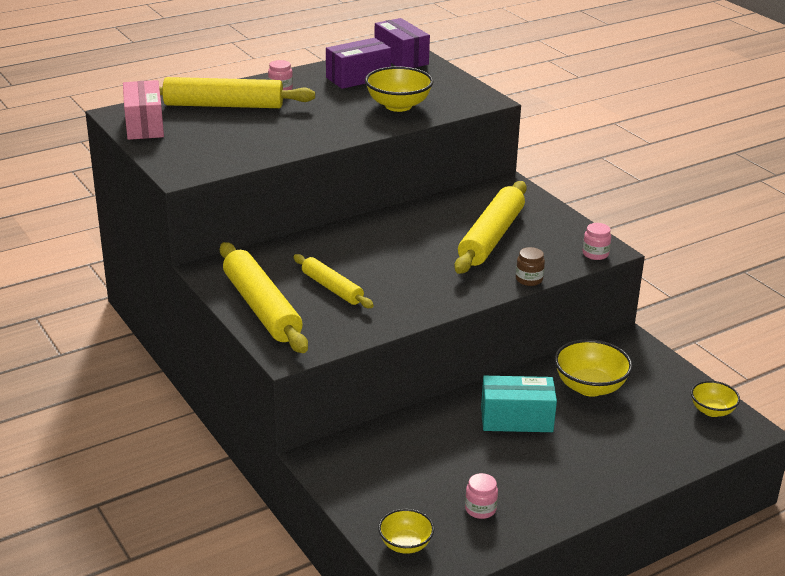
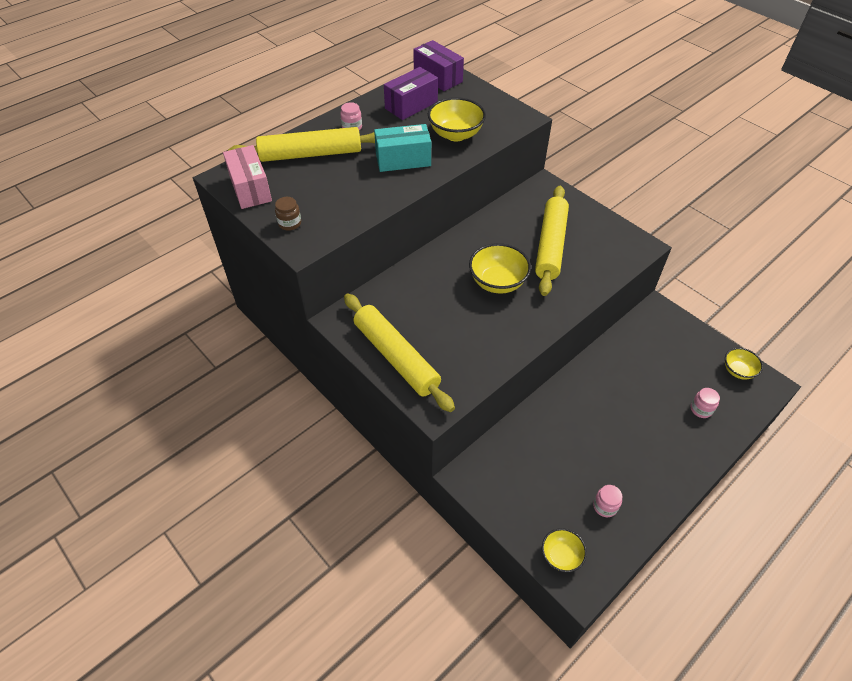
camera: 10 degrees left, 20 degrees up
(332, 288) = (445, 324): yellow rolling pin -> none
(516, 419) = (601, 405): turquoise box -> turquoise box (403, 160)
(529, 279) = (595, 288): brown jar -> brown jar (290, 223)
(590, 387) = (644, 362): yellow bowl -> yellow bowl (497, 282)
(595, 254) = (635, 251): pink jar -> pink jar (701, 409)

